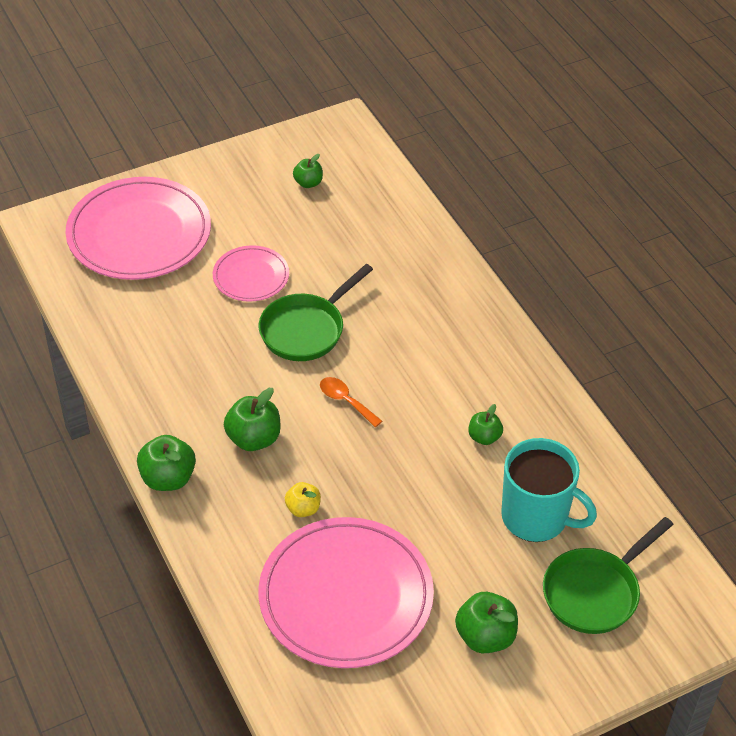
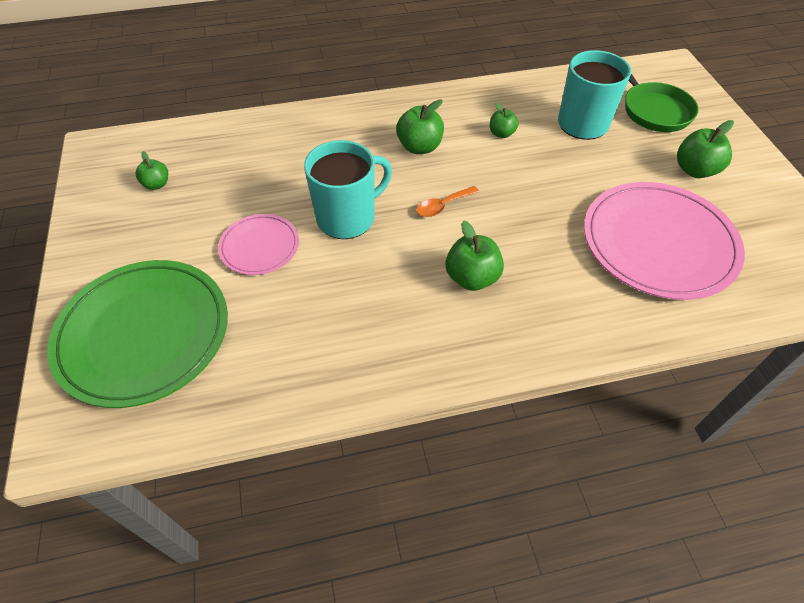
camera: 75 degrees left, 5 degrees up
(139, 233) = (143, 334): pink plate -> green plate
(168, 478) = (510, 356): green apple -> green apple (419, 147)
(303, 508) = (561, 255): yellow apple -> none
(306, 329) = (347, 218): green pan -> turquoise mug

